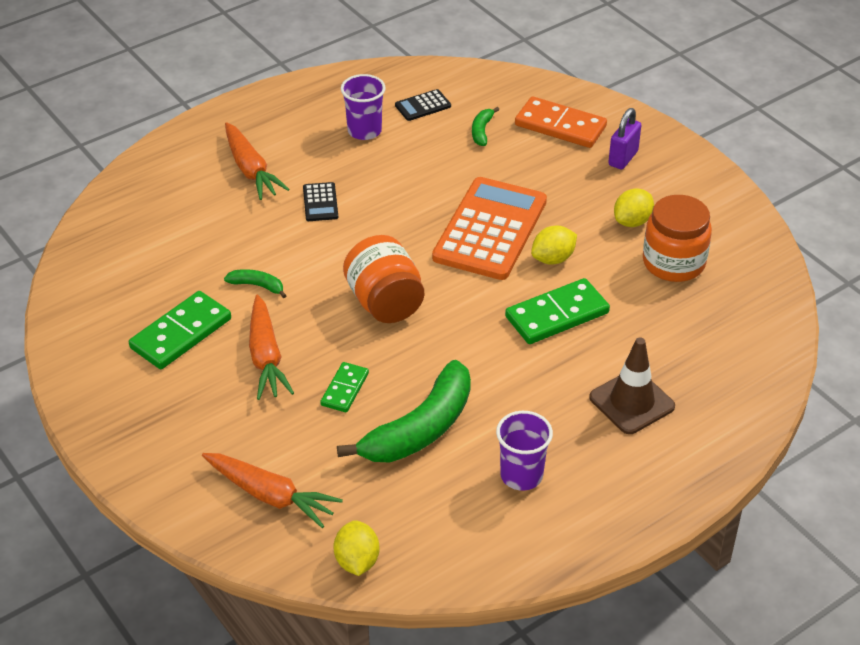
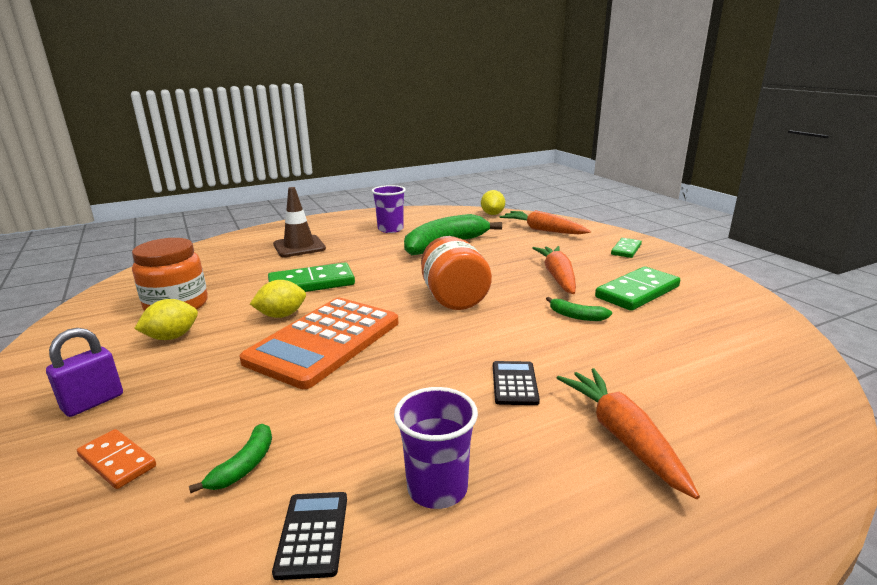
camera: 170 degrees left, 20 degrees down
(345, 389) = (494, 260): green domino -> green domino (626, 250)
(423, 106) = (312, 534): black calculator -> black calculator turned 75 degrees counterclockwise
(560, 126) = (117, 461): orange domino -> orange domino, size x0.58

